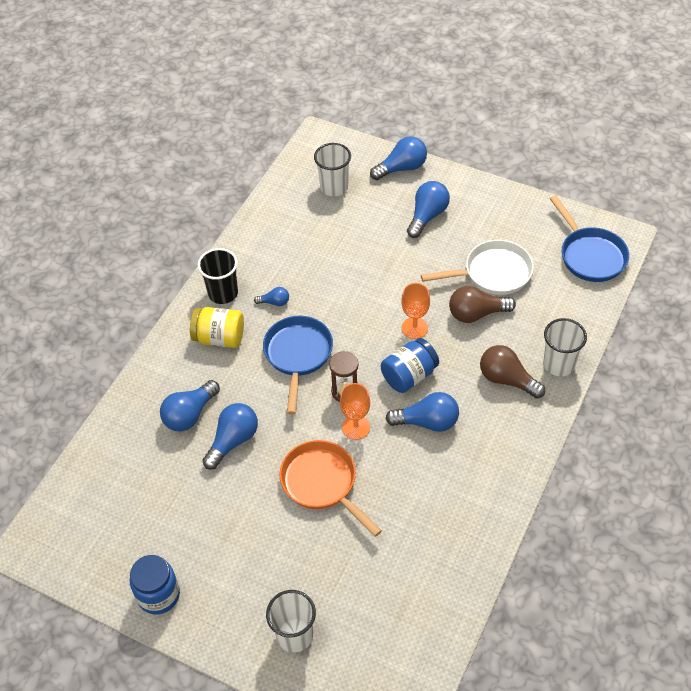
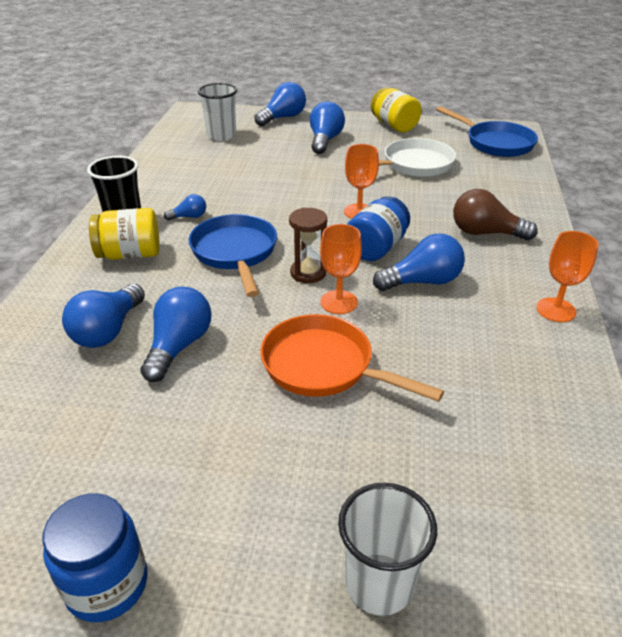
camera: 20 degrees left, 15 degrees down
(476, 314) = (417, 193): brown light bulb -> none
(505, 205) = (394, 126): none -> yellow jar
(512, 476) = (556, 310): none -> orange goblet
(559, 364) = (528, 213): white cup -> none

